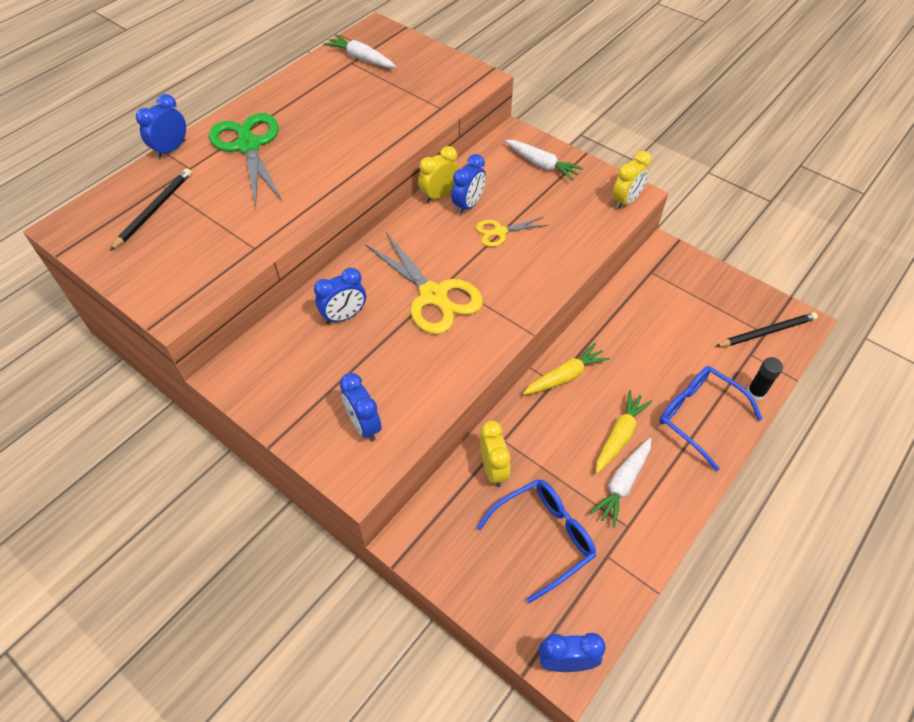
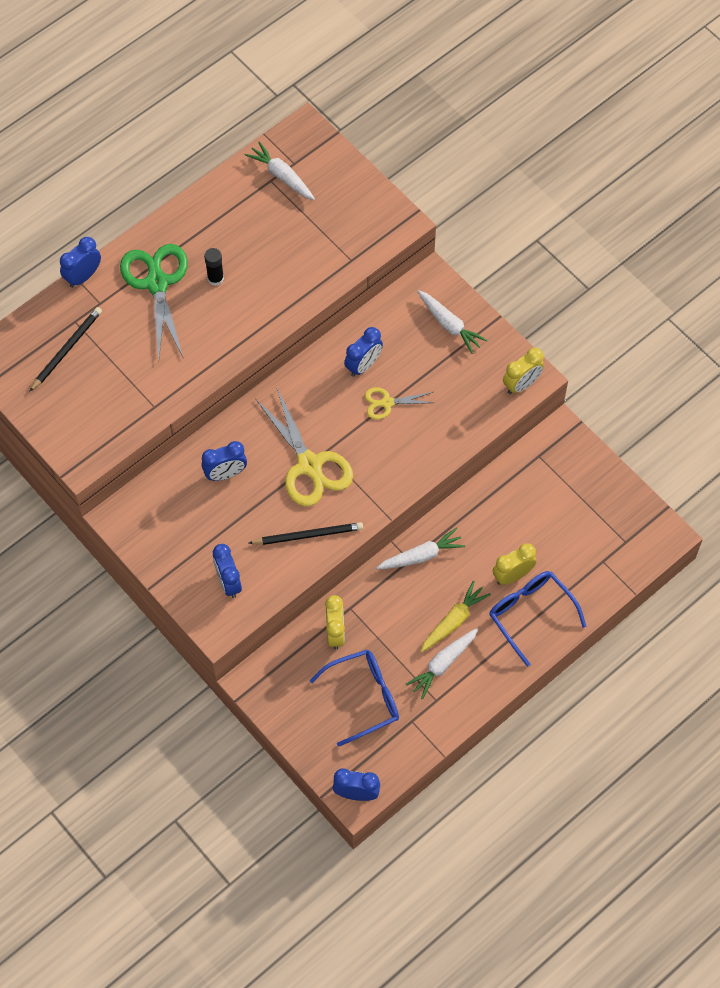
camera: 10 degrees right, 10 degrees up
(439, 195) = (337, 348): yellow clock -> yellow clock (512, 575)
(565, 376) = (421, 556): yellow carrot -> white carrot
(755, 392) = (592, 600): black glue stick -> black glue stick (215, 278)
(767, 332) = (628, 540): black pencil -> black pencil (308, 535)

